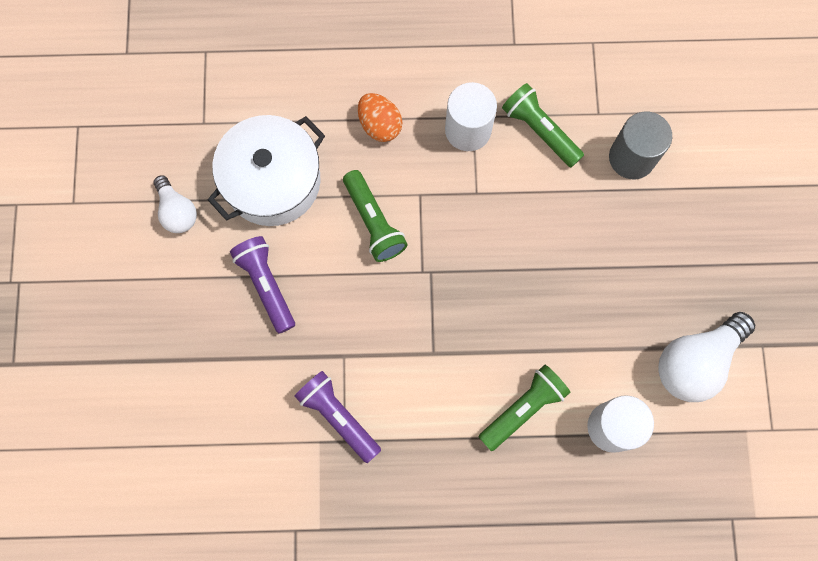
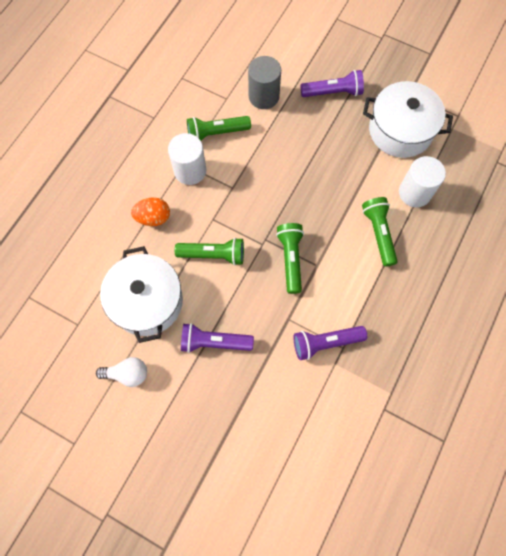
camera: 60 degrees left, 5 degrees down
(422, 317) = (290, 259): none -> green flashlight
(695, 361) = (400, 130): white light bulb -> white pot
(697, 242) = (333, 92): none -> purple flashlight

